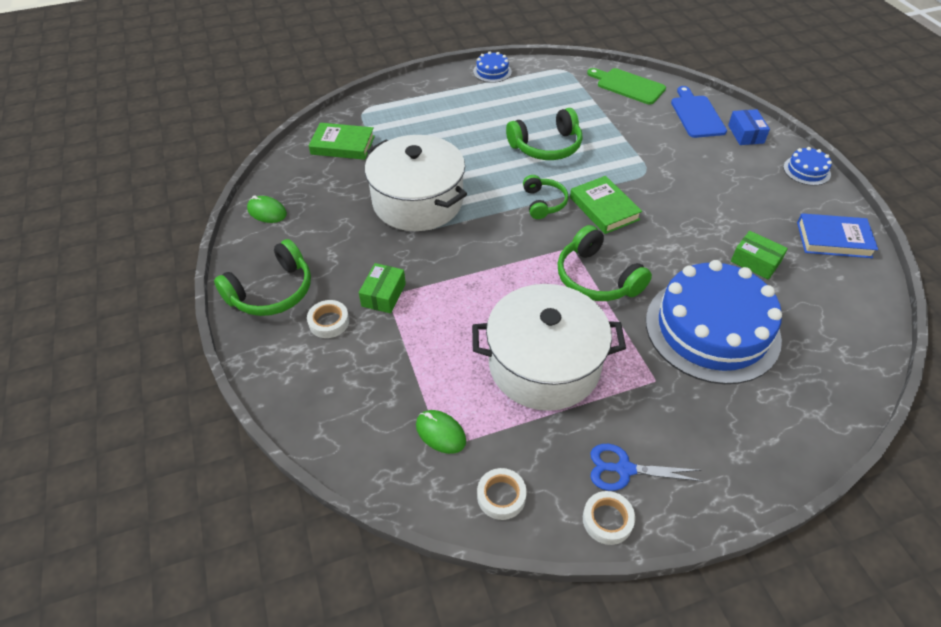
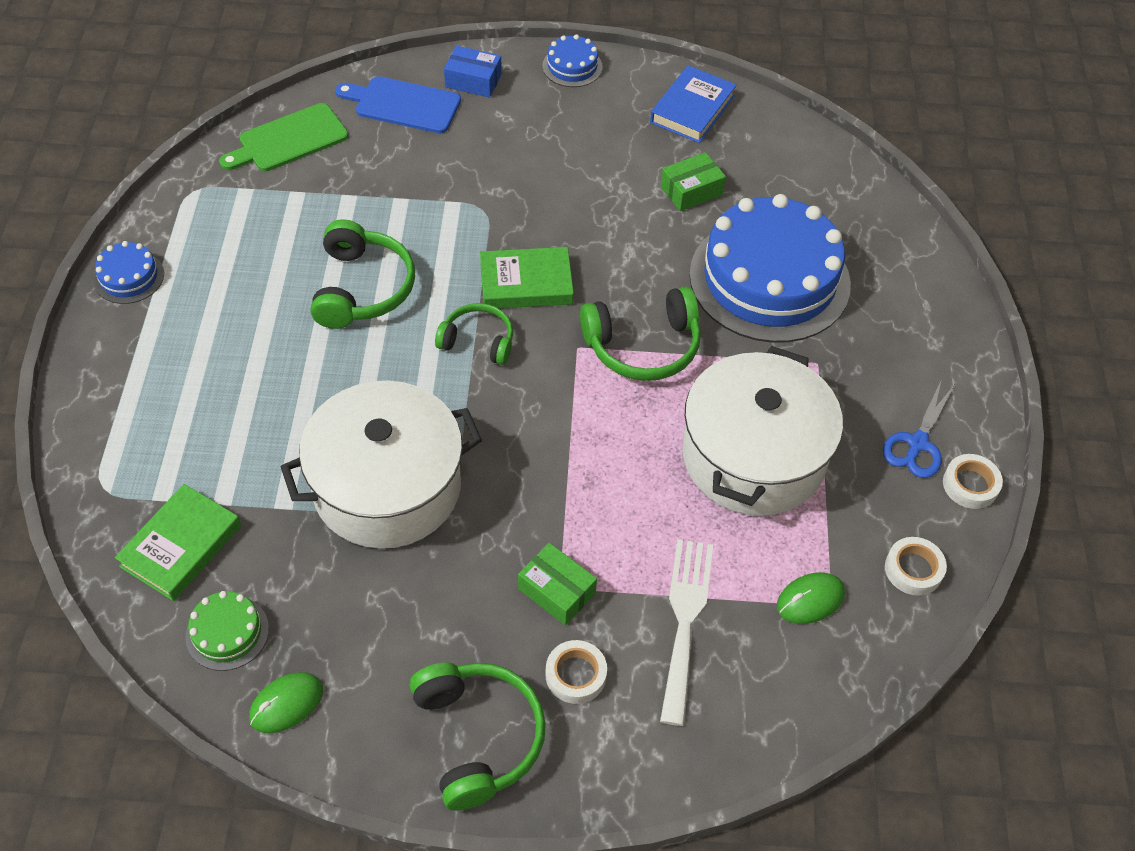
camera: 70 degrees left, 5 degrees up
(300, 177) = (227, 632): none -> green cake
(391, 365) = (685, 620): none -> white fork

